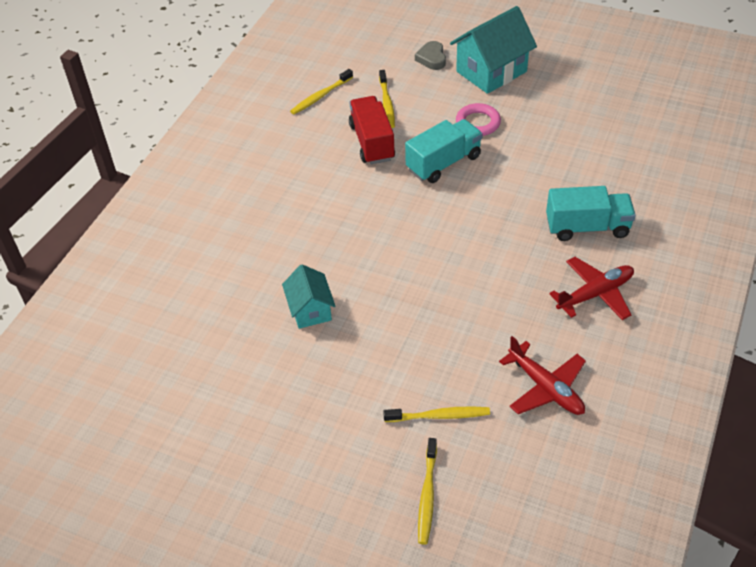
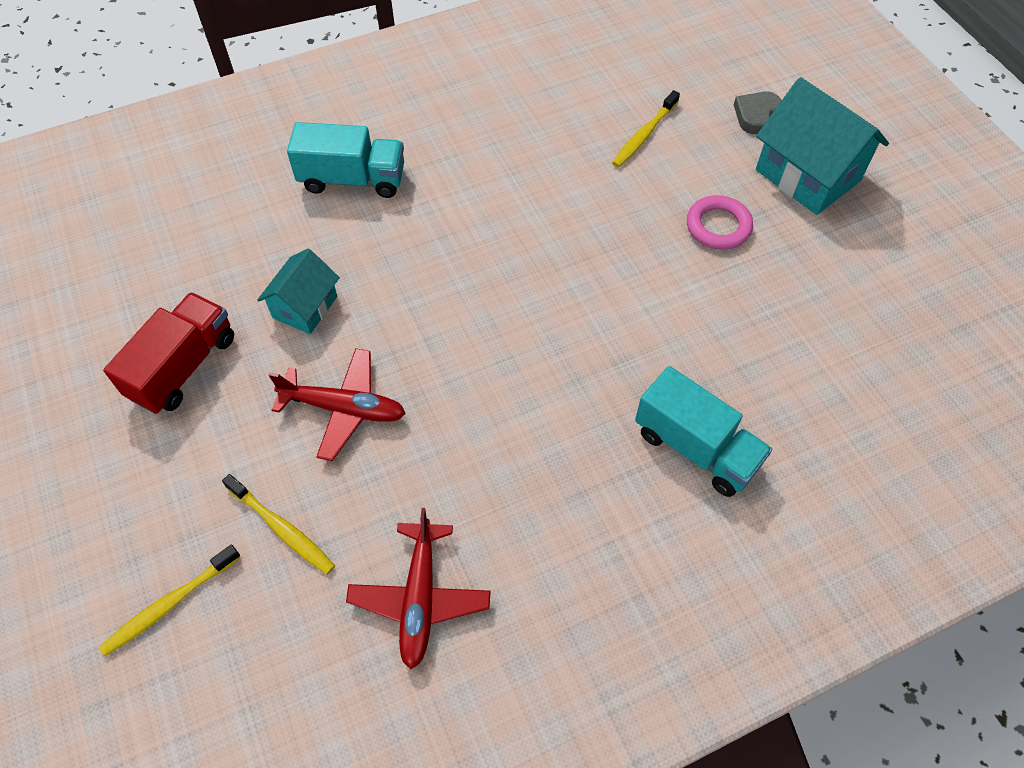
camera: 40 degrees right, 10 degrees up
(321, 96) = (585, 81): yellow toothbrush -> none
(372, 142) = (577, 169): red truck -> red truck (183, 367)
(443, 163) = (624, 246): turquoise truck -> turquoise truck (352, 179)
(491, 71) = (807, 175): turquoise house -> turquoise house turned 45 degrees clockwise
(595, 294) = (607, 536): red plane -> red plane (344, 408)

